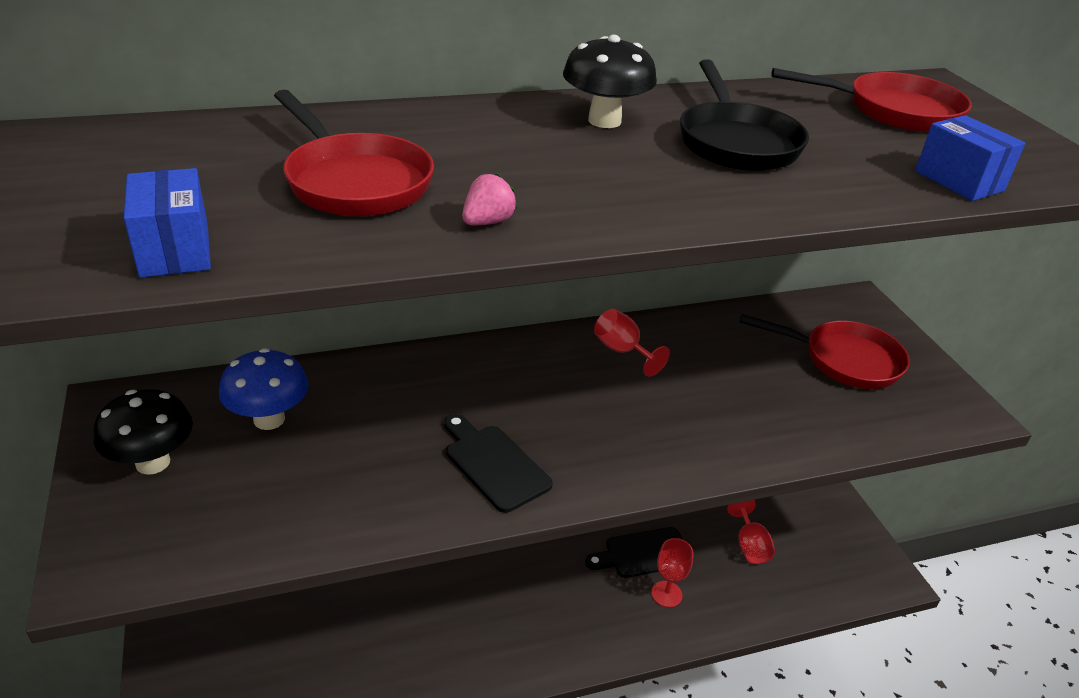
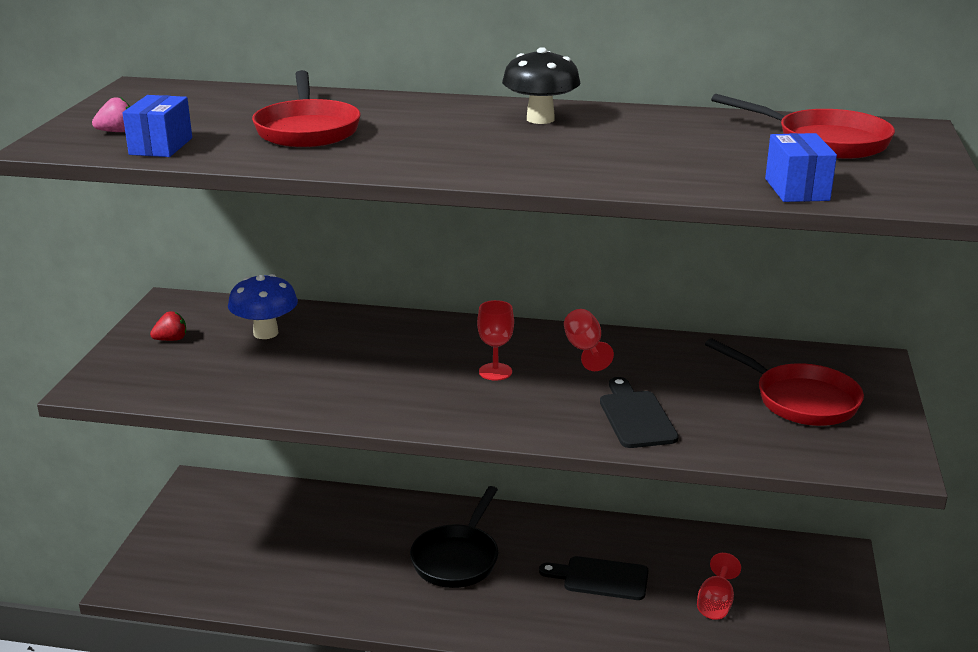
camera: 30 degrees right, 10 degrees down
(153, 462) = (171, 339): black mushroom -> red strawberry
(487, 222) = (366, 160): pink strawberry -> pink strawberry (117, 132)
(493, 464) = (403, 395): black cutting board -> black cutting board (635, 417)
(666, 594) = (599, 614): red goblet -> red goblet (495, 372)
(736, 142) = (631, 143): black pan -> black pan (457, 558)

